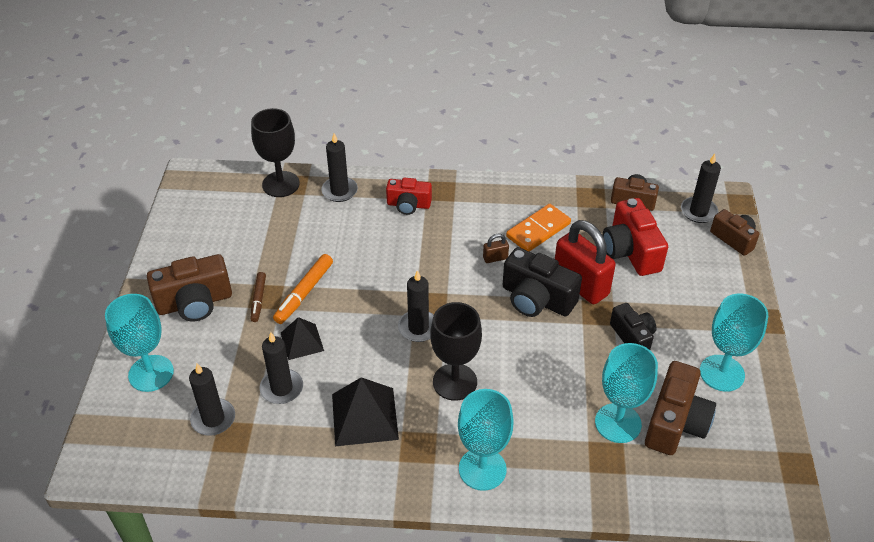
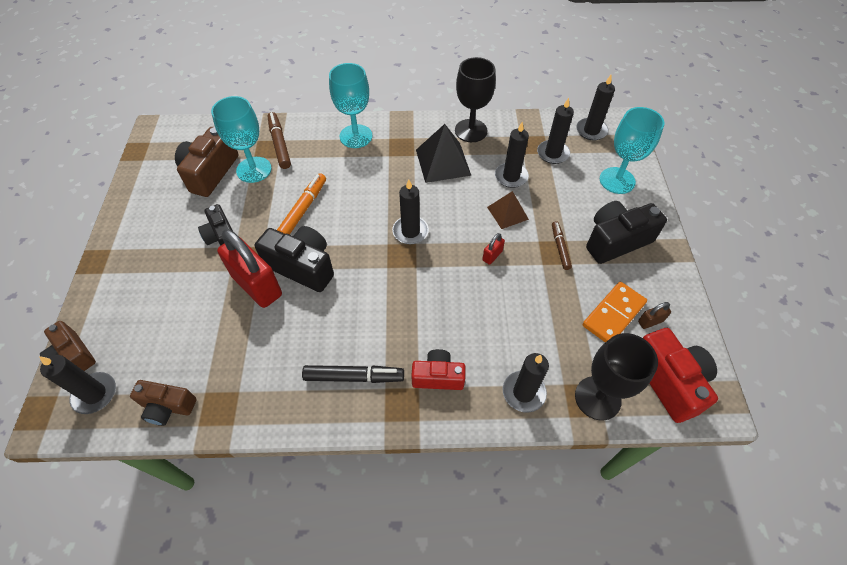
camera: 175 degrees right, 10 degrees up
(141, 453) = (591, 131): none -> black candle
(194, 302) = (616, 241): brown camera -> black camera
(302, 341) = (507, 213): black pyramid -> brown pyramid
(304, 293) = (521, 257): orange marker -> orange marker (303, 209)
(334, 296) = (492, 256): none -> red padlock
(455, 382) = (377, 190): black goblet -> black goblet (471, 131)
(480, 209) = (354, 377): none -> black marker
(495, 258) = (339, 310): brown padlock -> brown padlock (650, 321)
(538, 230) = (290, 350): orange domino -> orange domino (613, 314)
(591, 463) = (280, 144): none -> brown marker
(630, 251) = (195, 329): red camera -> red camera (668, 381)
(722, 373) = (157, 211): turquoise goblet -> none

